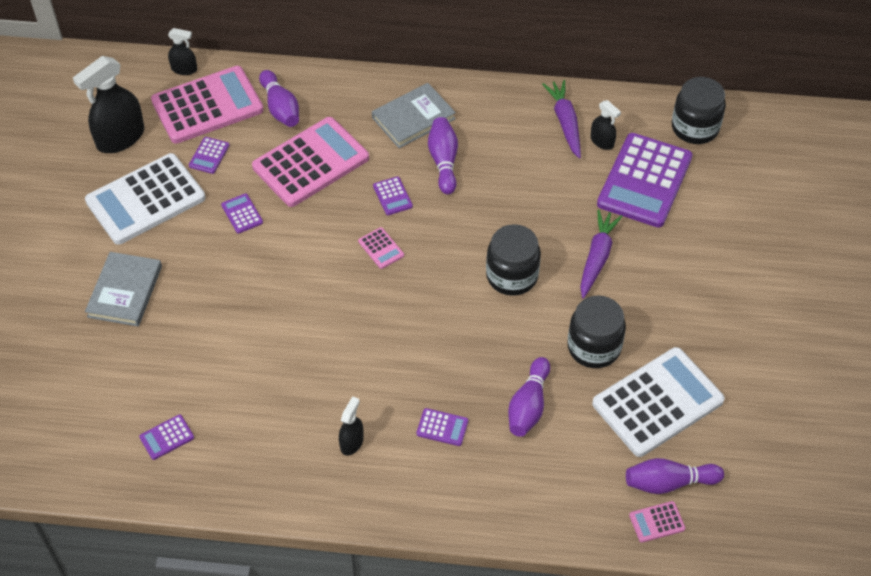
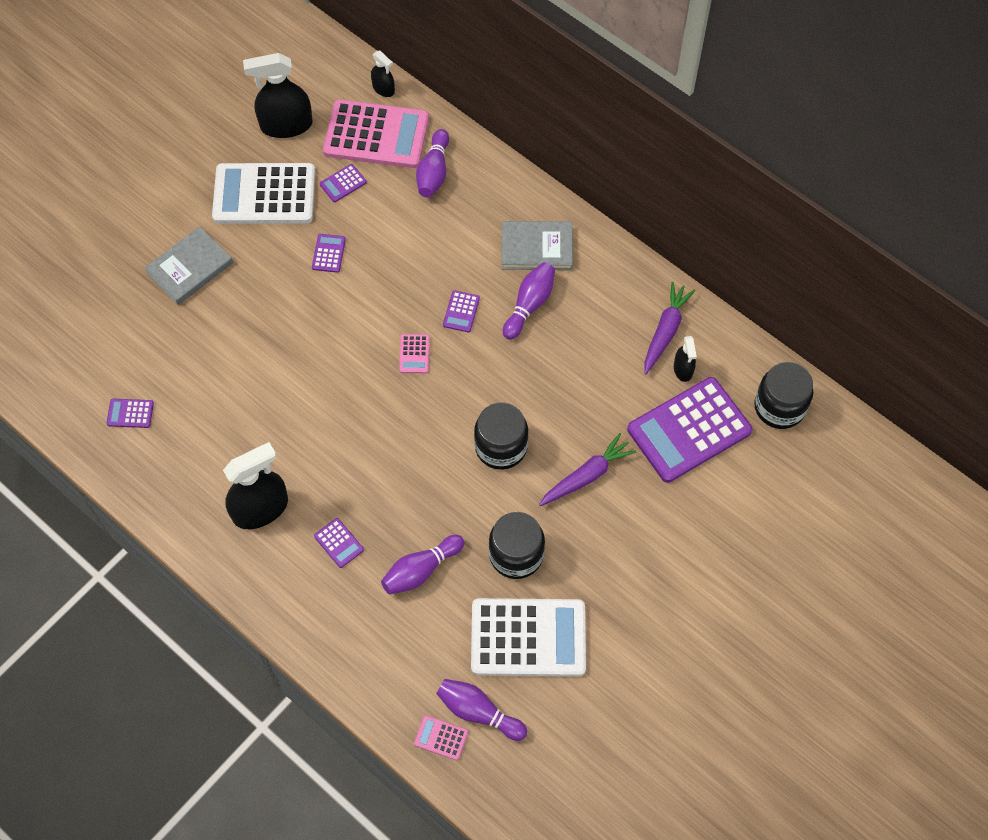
camera: 35 degrees right, 10 degrees up
(311, 163) = (419, 239): pink calculator -> none
(351, 442) = (260, 509): black spray bottle -> black spray bottle, size x1.94

